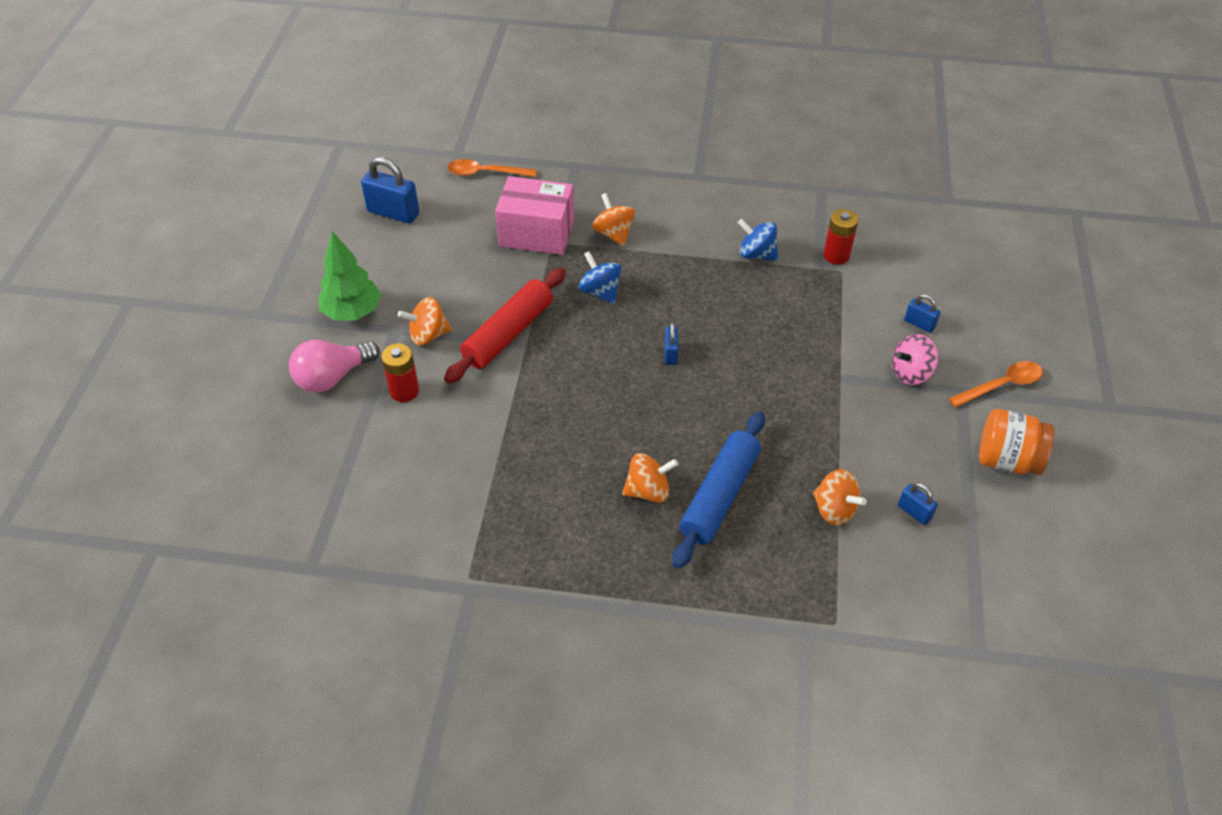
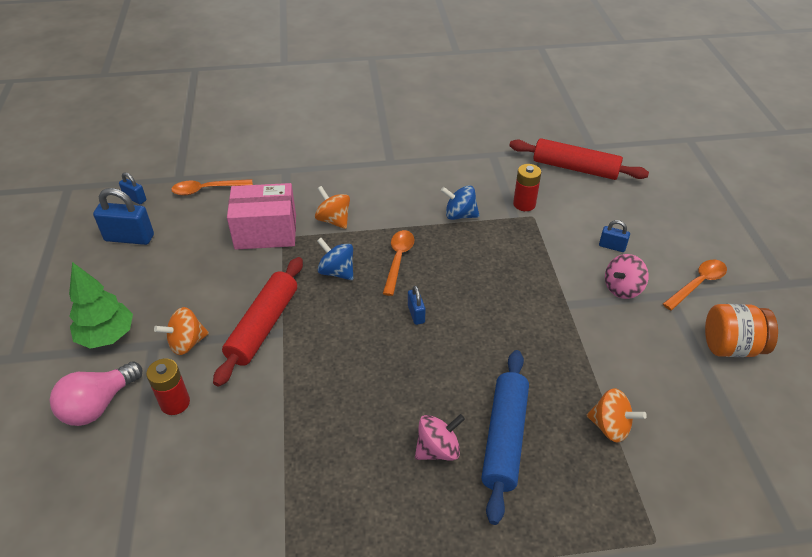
camera: 15 degrees left, 5 degrees down
(648, 491) = (438, 449): orange spinning top -> pink spinning top
(670, 292) = (398, 260): none -> orange spoon
(914, 512) = (678, 412): blue padlock -> blue padlock (135, 199)
(915, 223) = (575, 168): none -> red rolling pin

